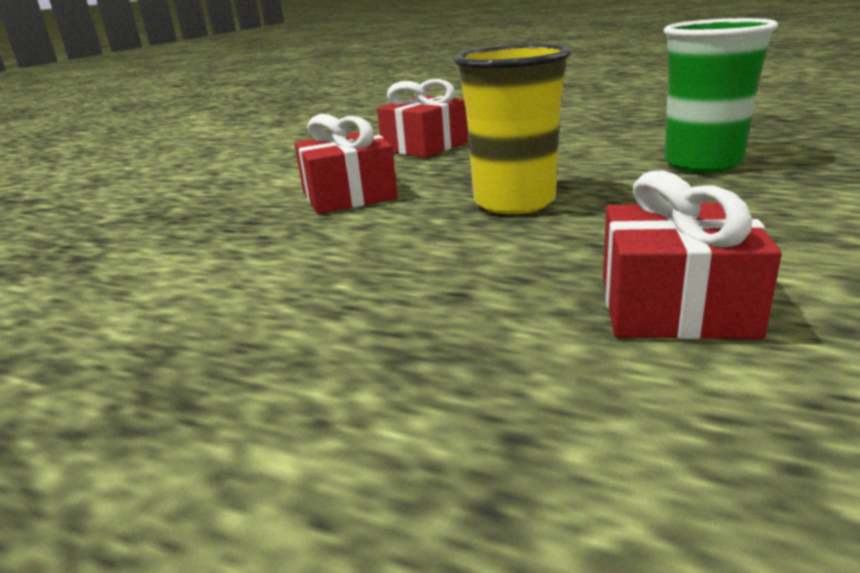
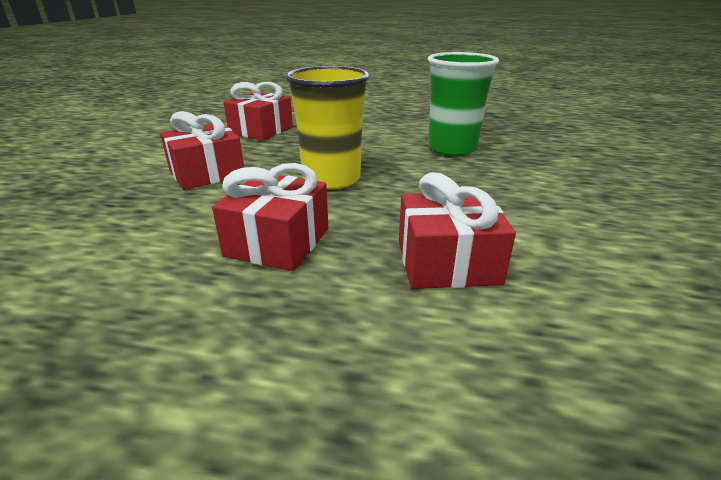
camera: 15 degrees left, 5 degrees up
(431, 275) = (278, 242): none -> red gift

